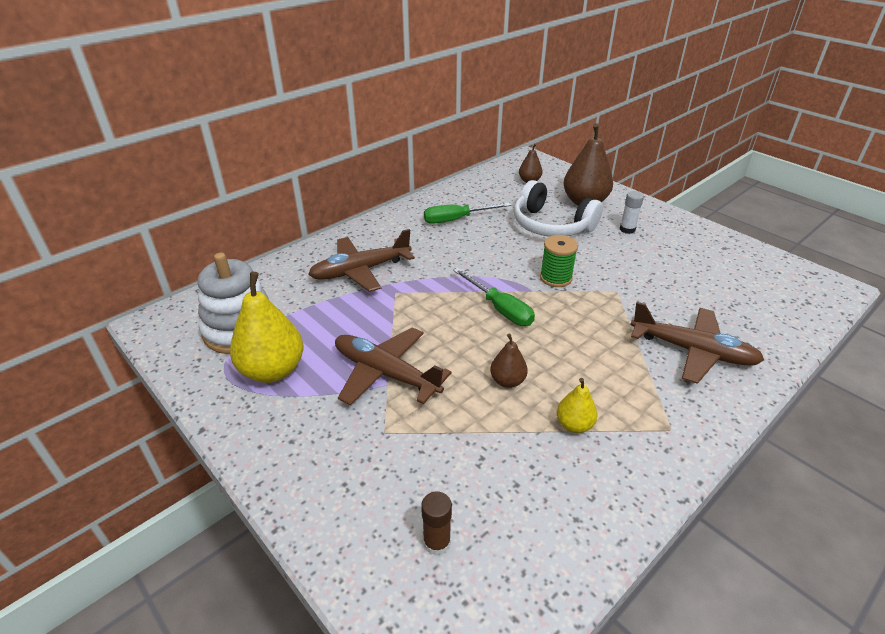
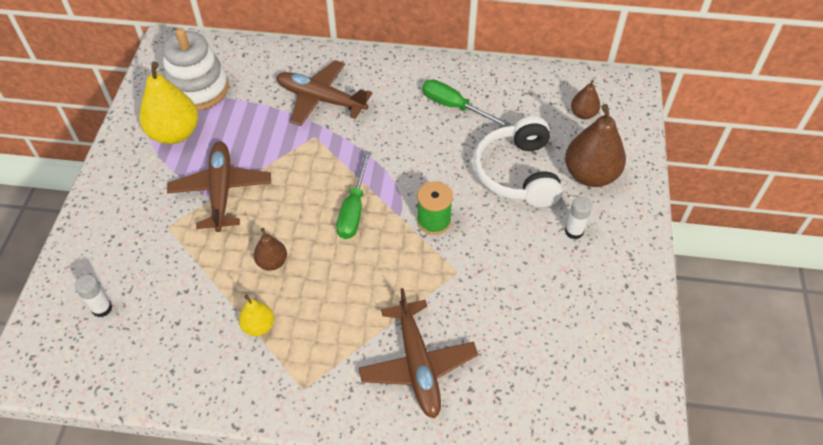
camera: 50 degrees right, 15 degrees up
(437, 542) = (102, 308): brown glue stick -> white glue stick

